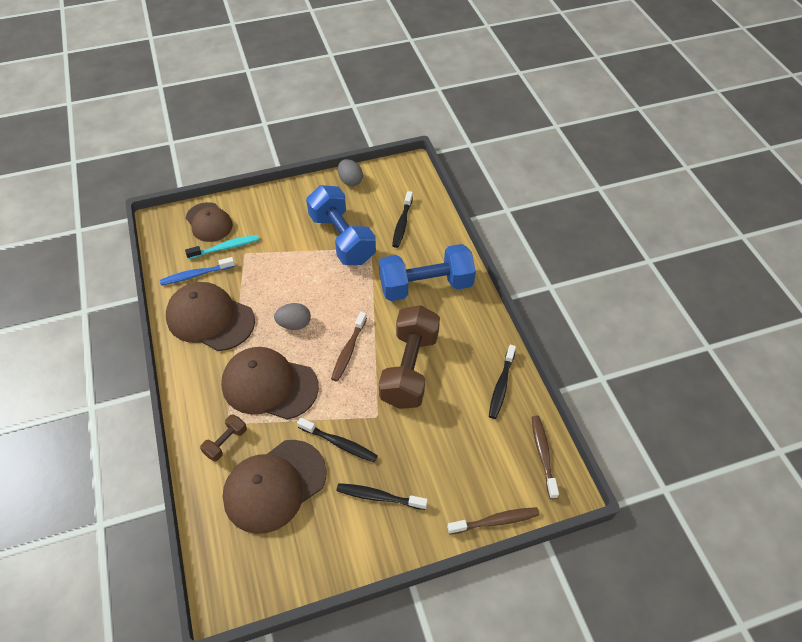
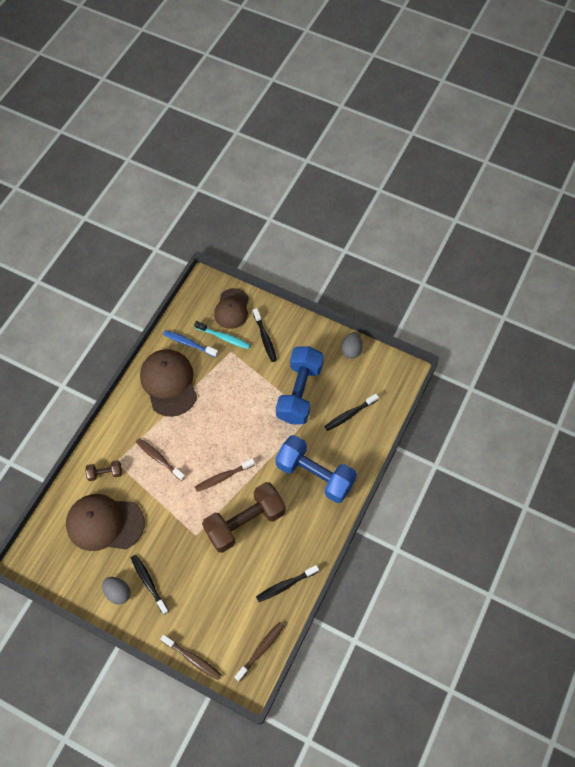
camera: 45 degrees right, 10 degrees up
(269, 385) = (159, 458): brown cap -> brown toothbrush
(294, 324) = (211, 430): grey egg -> grey egg (118, 592)
(339, 443) = (160, 531): black toothbrush -> black toothbrush (265, 338)

